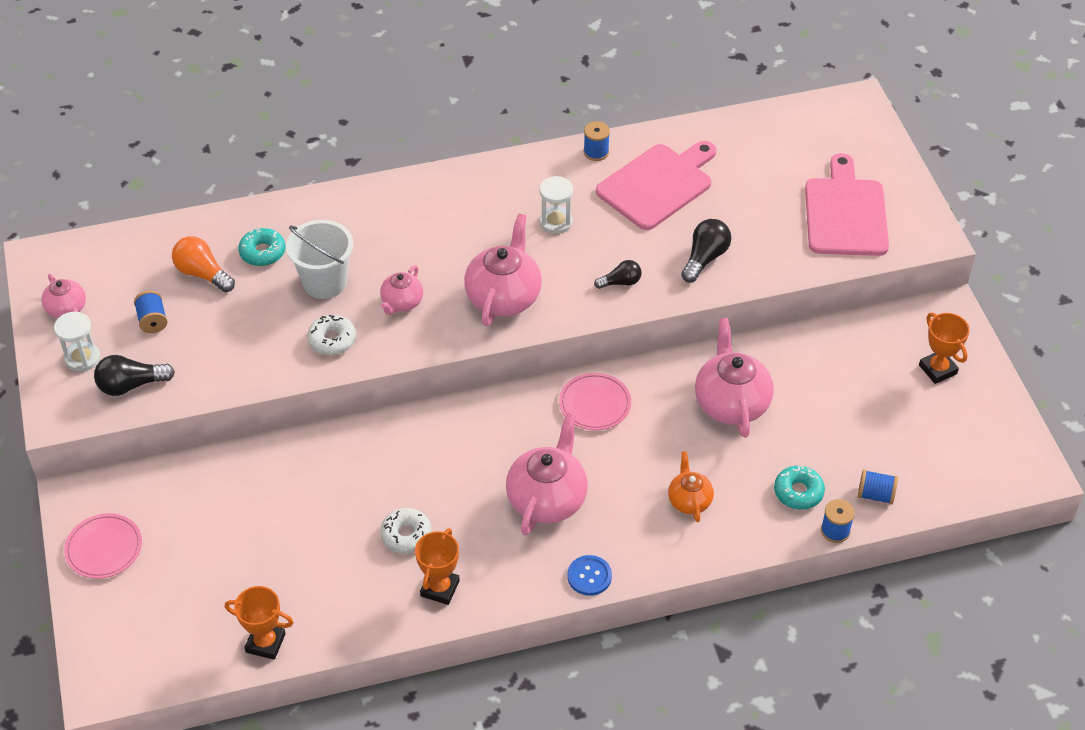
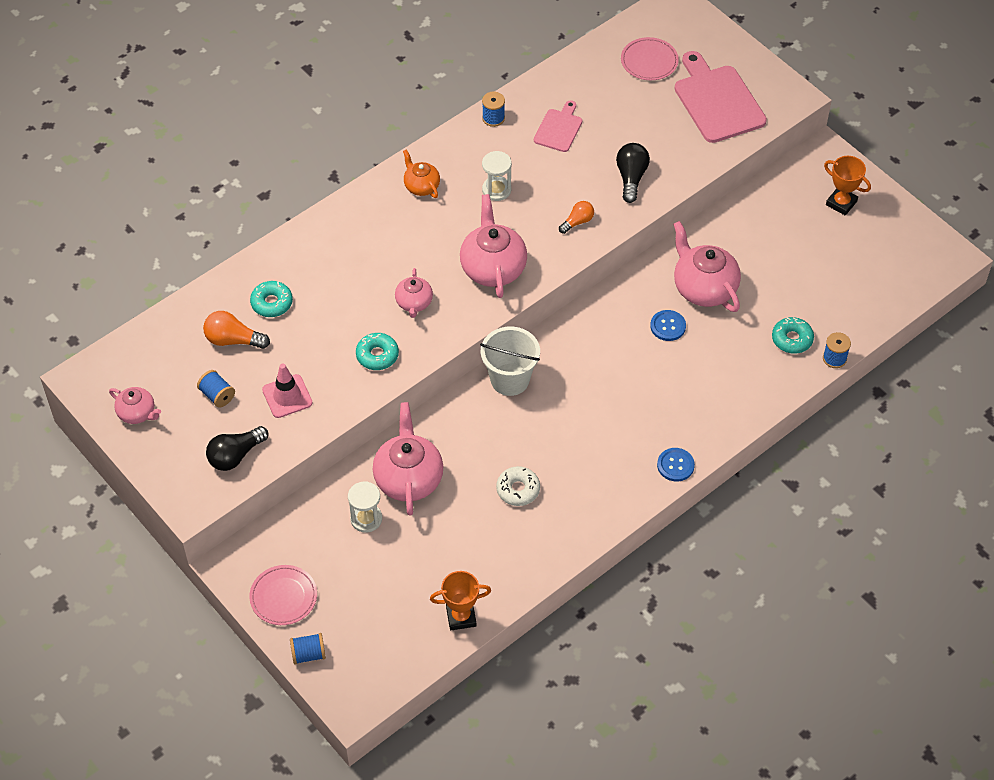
camera: 25 degrees left, 5 degrees up
(82, 358) = (178, 449): white hourglass -> white hourglass (366, 519)
(218, 347) = (287, 396): none -> pink traffic cone
(325, 282) = (340, 309): white bucket -> white bucket (510, 379)
(332, 340) = (377, 355): white donut -> turquoise donut
(440, 588) = (569, 520): orange trophy -> none
(547, 499) = (609, 418): pink teapot -> pink teapot (408, 478)
(595, 404) = (601, 328): pink plate -> pink plate (649, 61)
(620, 282) = (577, 222): black light bulb -> orange light bulb
(657, 184) = (559, 129): pink cutting board -> pink cutting board, size x0.55
(668, 428) = (668, 326): none -> blue button
(689, 500) = (716, 377): orange teapot -> orange teapot (421, 186)
(875, 495) = (848, 319): blue spool -> blue spool (308, 654)

